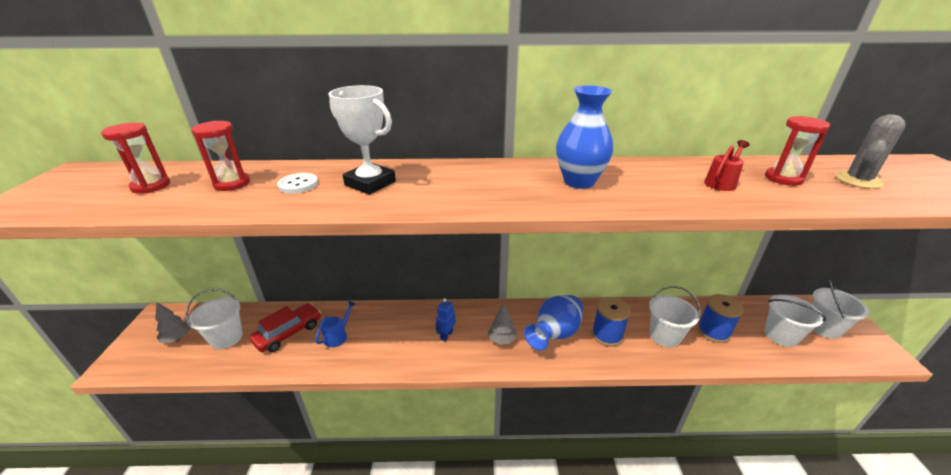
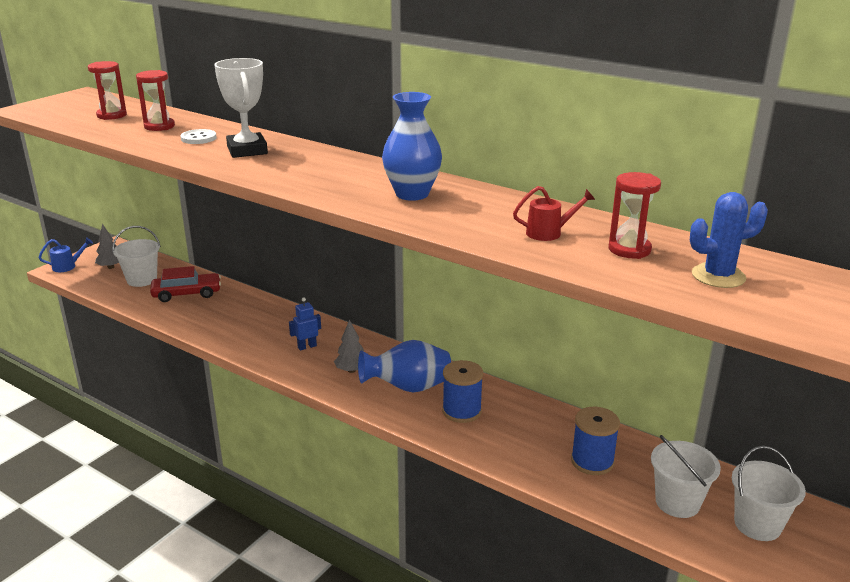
camera: 35 degrees right, 5 degrees down
(338, 336) = (220, 311): blue watering can -> blue watering can (68, 266)
(664, 336) = (525, 439): white bucket -> none
(858, 180) = (718, 276): grey cactus -> blue cactus

